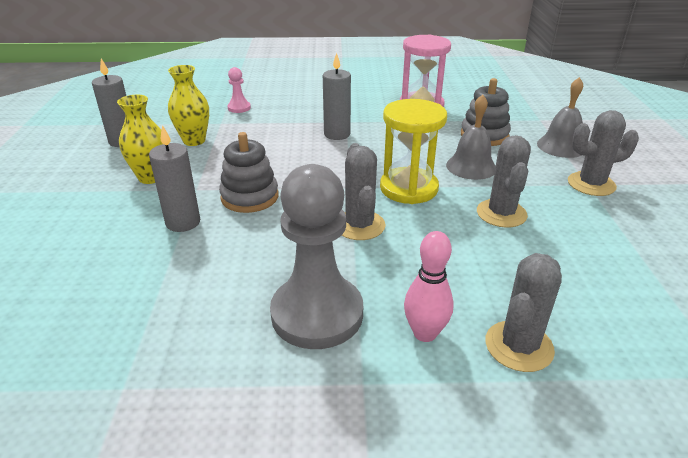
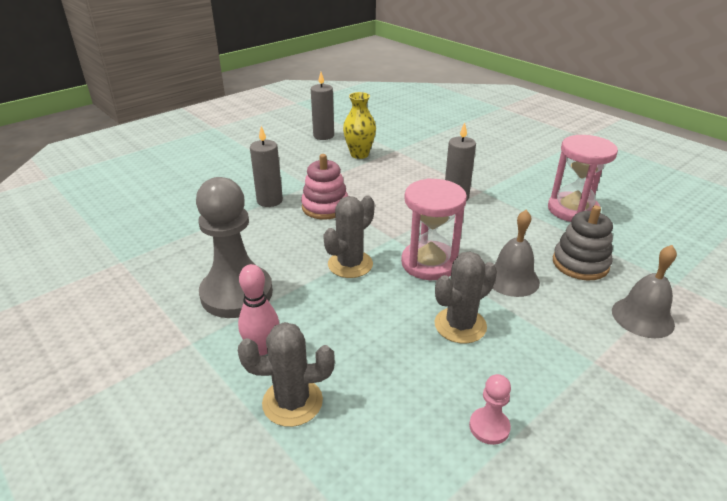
camera: 50 degrees right, 0 degrees up
(151, 177) = (299, 165): yellow vase -> none
(239, 108) = (426, 145): pink pawn -> pink pawn (489, 427)
(250, 197) = (325, 207): grey stacking toy -> pink stacking toy
(408, 188) = (429, 263): yellow hourglass -> pink hourglass
(591, 184) = (596, 363): grey cactus -> none

